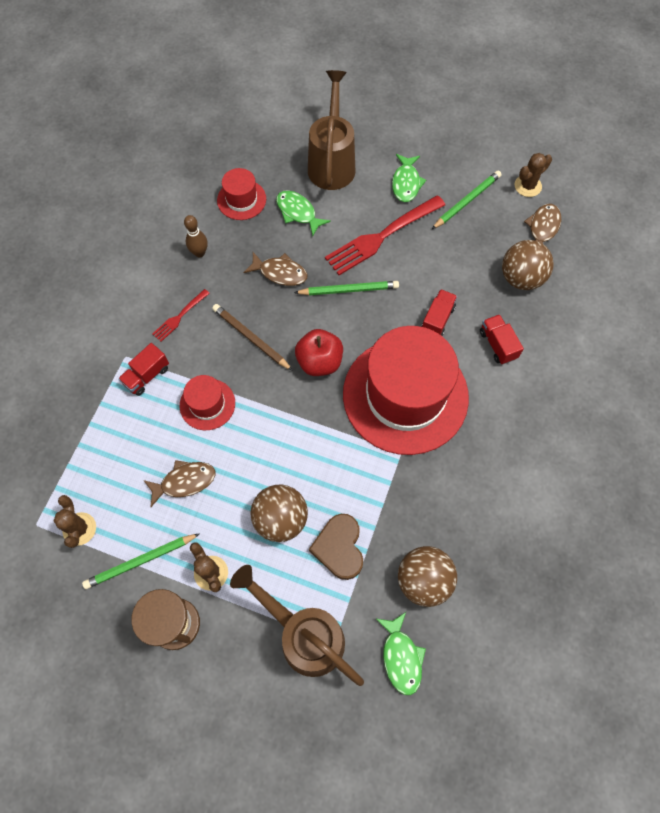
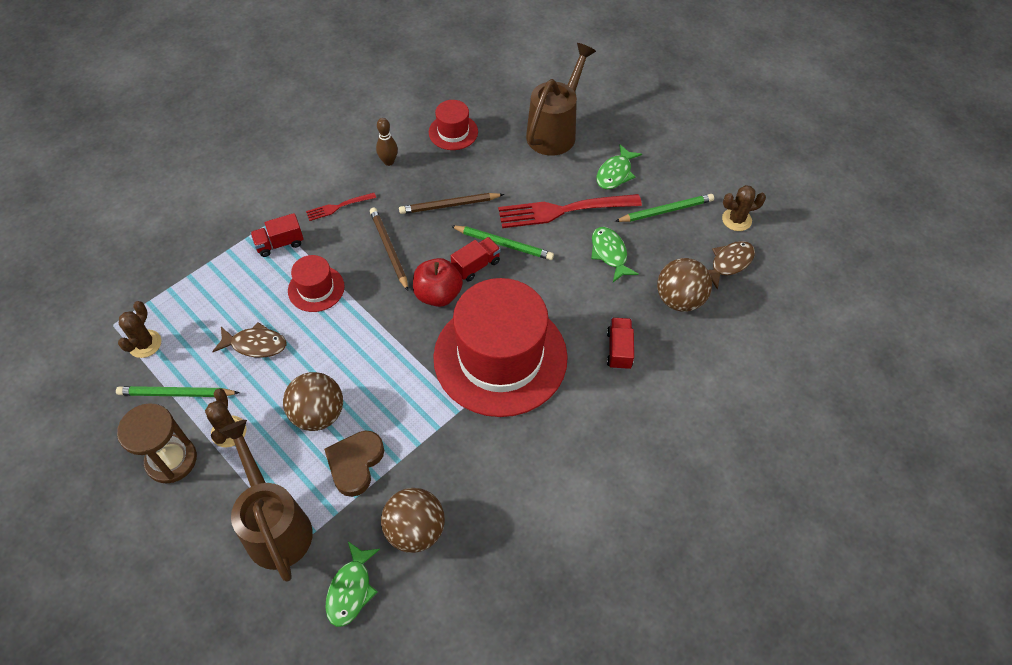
camera: 25 degrees right, 10 degrees down
(280, 273) = (449, 205): brown fish -> brown pencil
(298, 212) = (497, 161): green fish -> green fish (609, 253)
(437, 319) = (573, 303): red truck -> red truck (476, 266)

